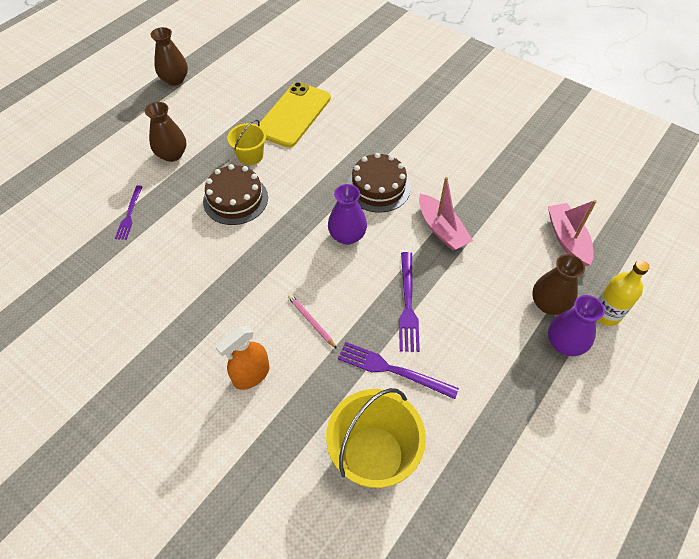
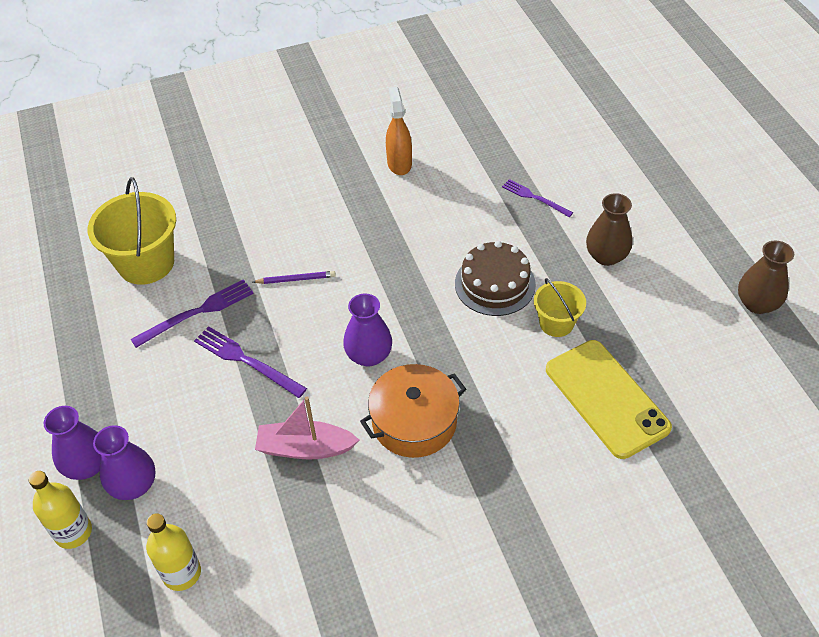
camera: 125 degrees right, 5 degrees down
(251, 375) = (283, 220): orange spray bottle -> orange spray bottle (399, 163)
(311, 321) = (296, 279): pink pencil -> purple pencil
(378, 187) = (414, 422): brown cake -> orange pot
(548, 304) = (134, 485): brown vase -> purple vase
(567, 239) = (182, 573): pink boat -> yellow bottle

